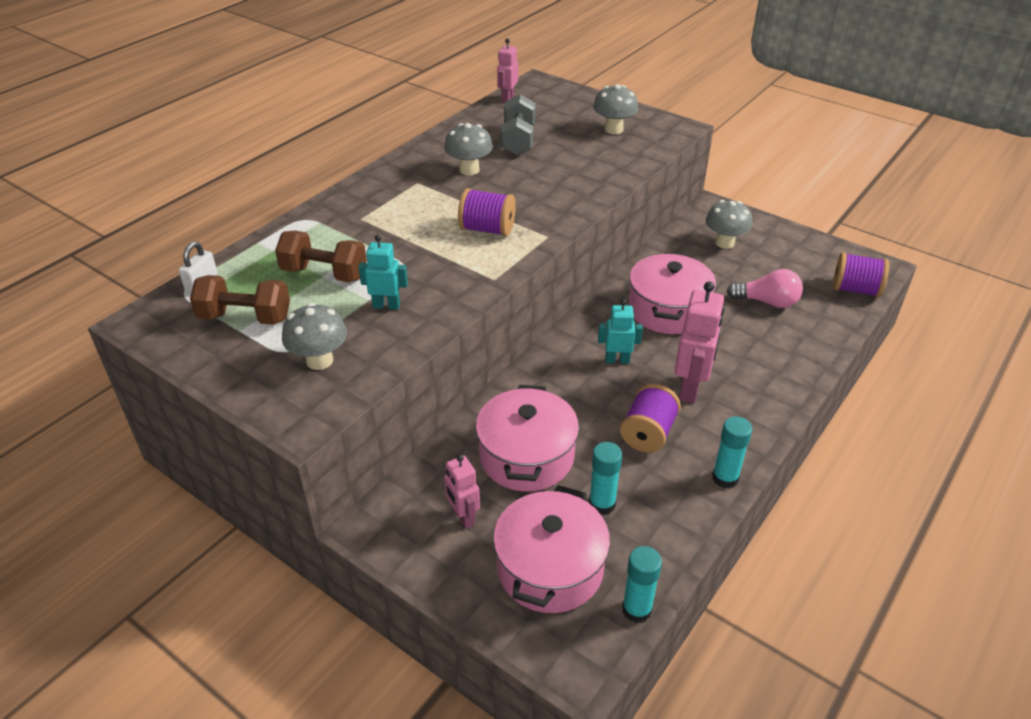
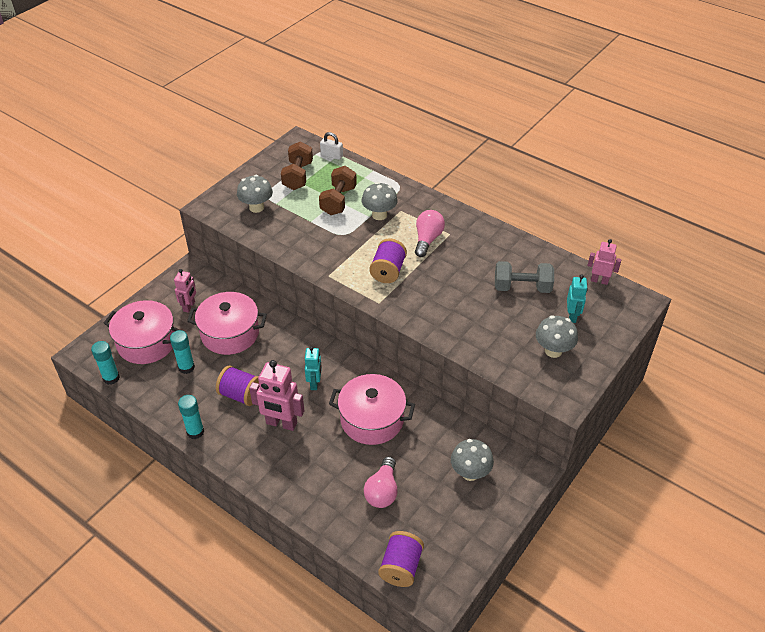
camera: 90 degrees right, 5 degrees up
(386, 305) = (304, 229): turquoise robot -> turquoise robot (572, 316)
(426, 199) = (427, 239): none -> pink light bulb
(463, 517) = (189, 306): pink robot -> pink robot turned 135 degrees clockwise
(469, 170) = (470, 260): grey mushroom -> grey mushroom (379, 215)

